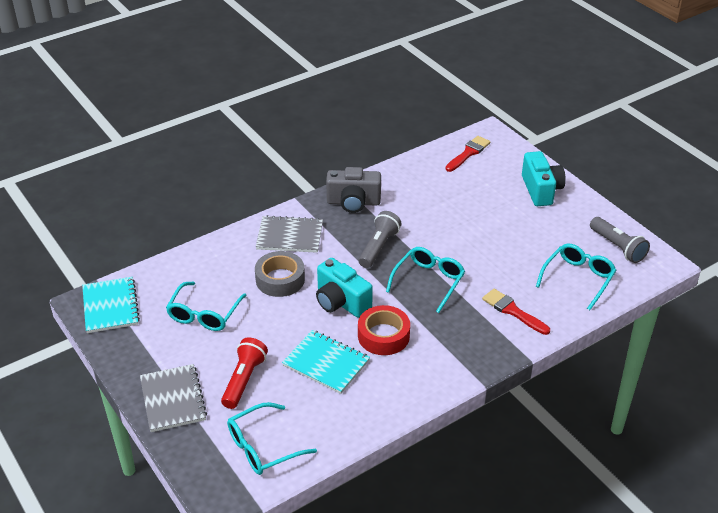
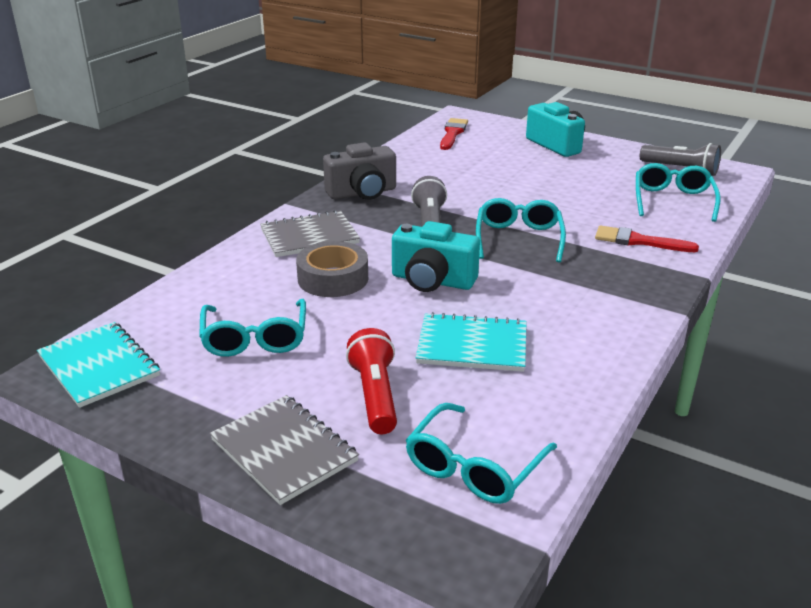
camera: 25 degrees left, 10 degrees down
(383, 336) = (517, 299): red tape -> none

